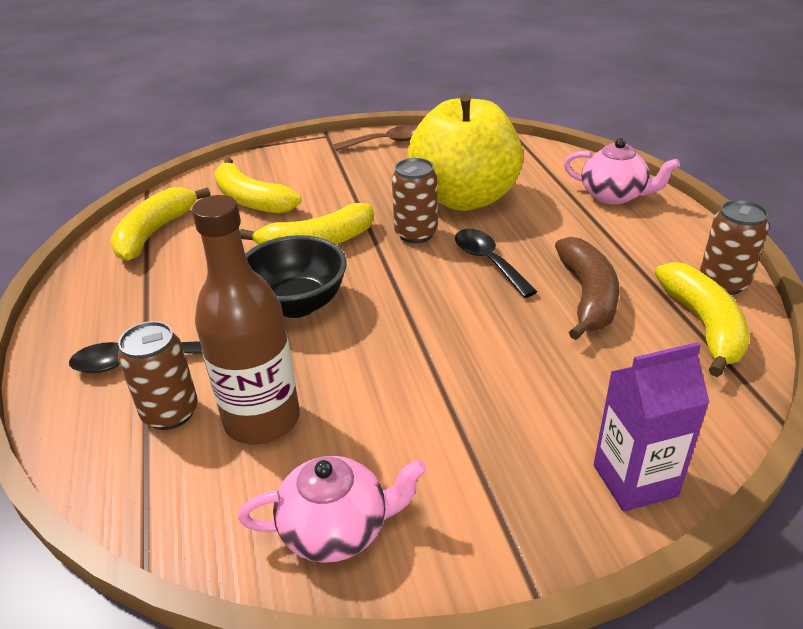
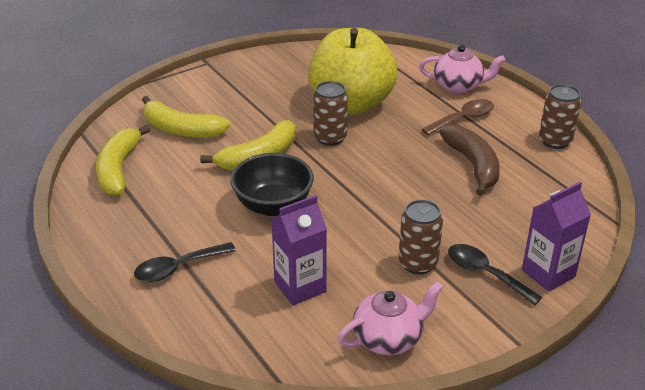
camera: 20 degrees left, 0 degrees up
(170, 413) = (232, 296): brown can -> brown can (418, 263)
(262, 420) = (300, 287): brown bottle -> purple carton
(386, 142) = (262, 63): brown spoon -> brown spoon (463, 119)
(489, 262) = (394, 151): black spoon -> black spoon (486, 274)
(703, 326) = (553, 172): yellow banana -> none

